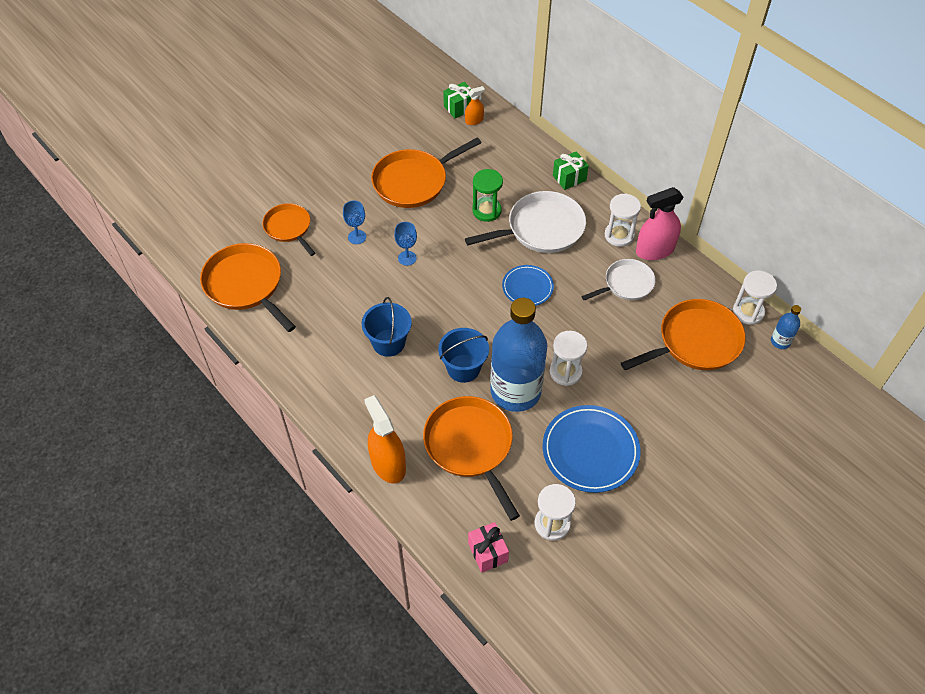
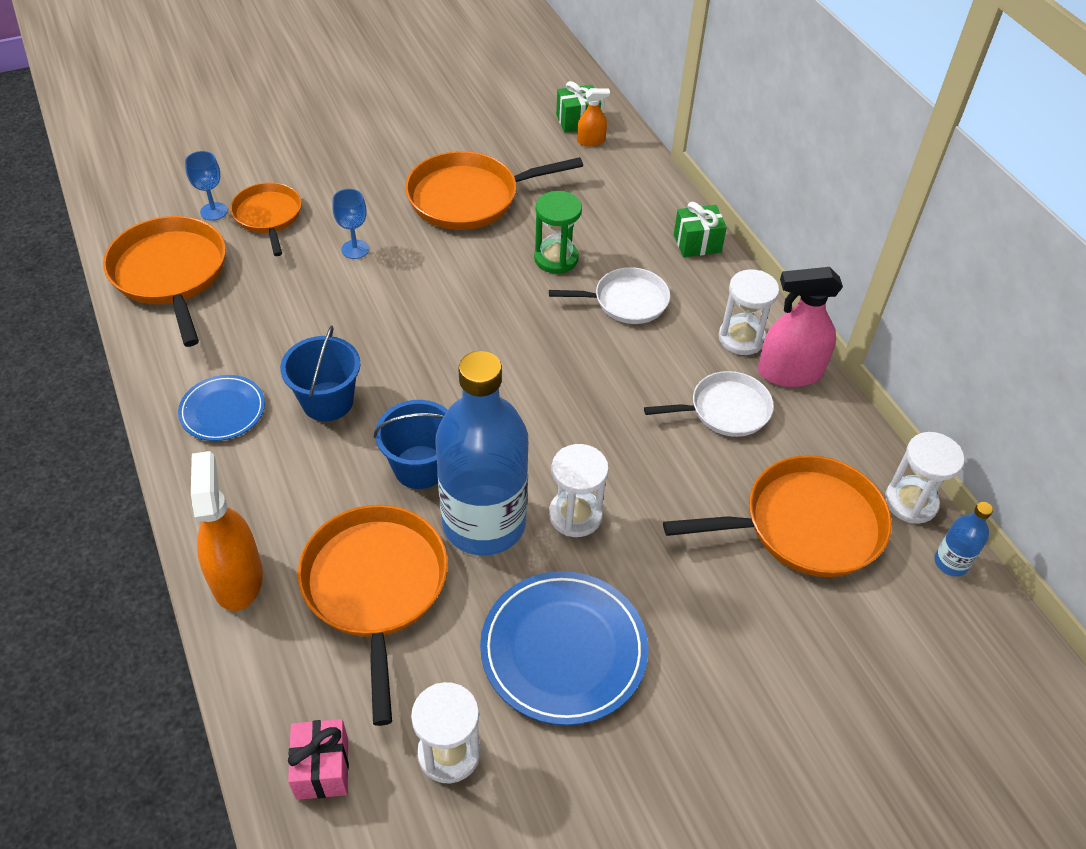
camera: 15 degrees right, 5 degrees down
(407, 258) = (411, 293): blue goblet -> blue goblet (214, 211)
(527, 287) = (570, 376): blue plate -> blue plate (222, 410)
(541, 228) = (626, 301): white pan -> white pan, size x0.62

